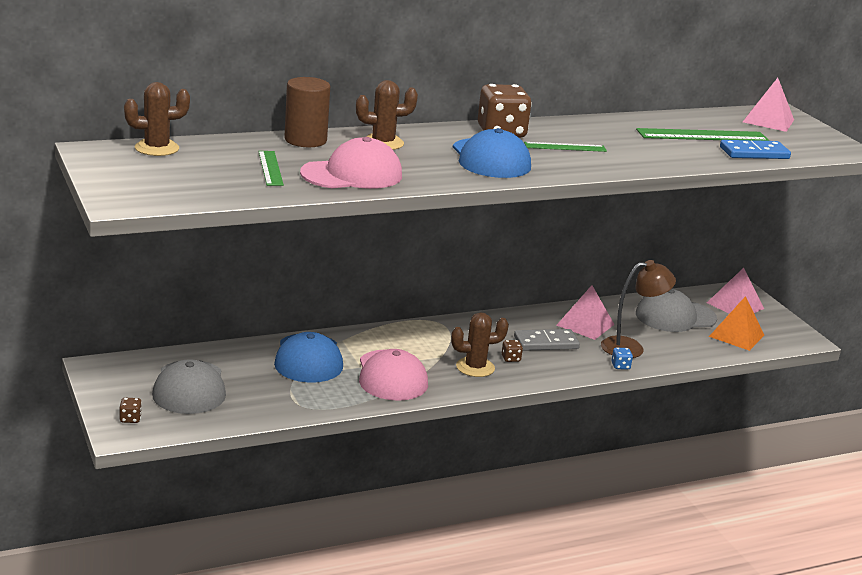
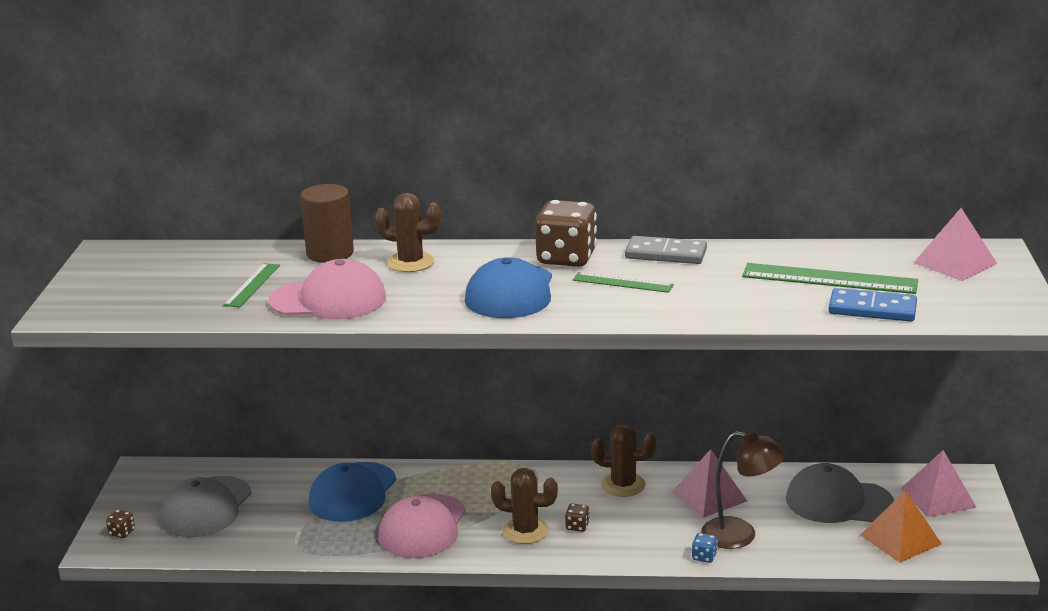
camera: 30 degrees right, 0 degrees up
(157, 148) = (168, 253): brown cactus -> brown cactus (623, 485)
(546, 343) = (638, 513): grey domino -> grey domino (665, 254)

